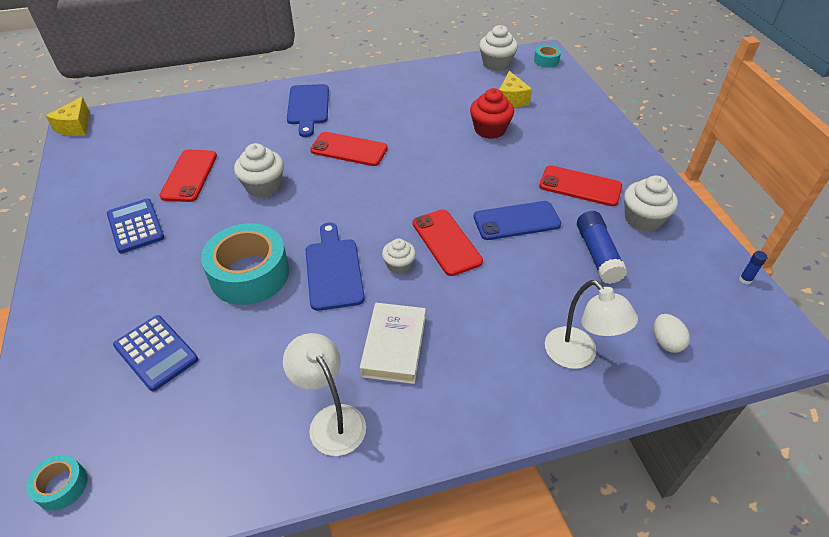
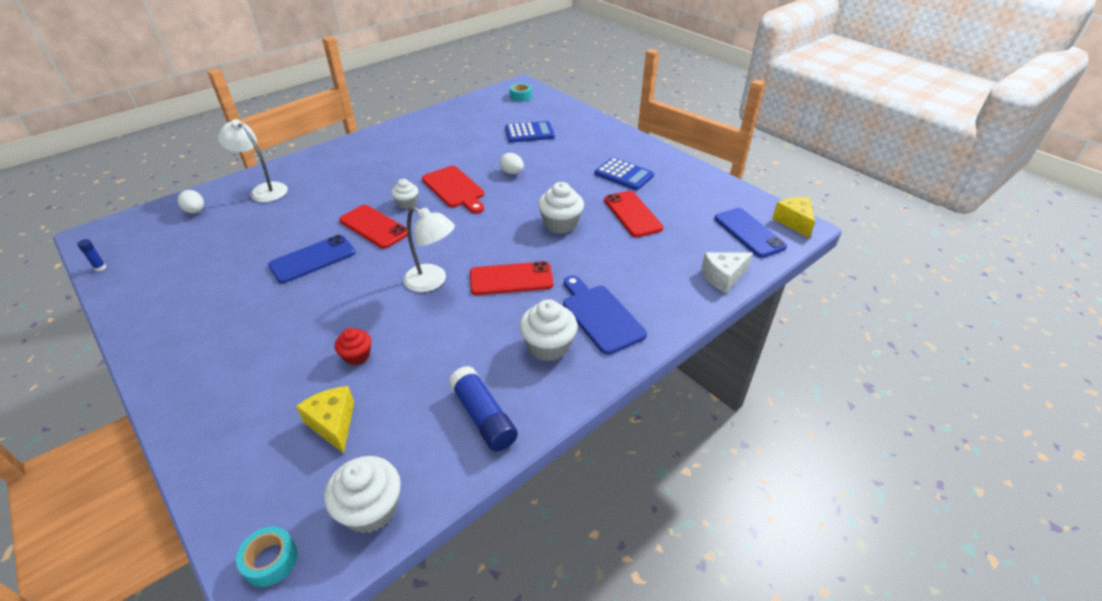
camera: 155 degrees right, 5 degrees down
(124, 129) = (749, 232): none -> blue phone
(156, 353) = (529, 133): blue calculator -> blue calculator turned 150 degrees clockwise
(195, 106) = (723, 277): none -> white cheese
(249, 274) = (512, 173): turquoise tape -> white egg
(331, 420) = (411, 136): white lamp -> white lamp (432, 281)
(333, 270) = (454, 189): blue cutting board -> red cutting board
(394, 346) = (390, 166): white book -> none
(489, 129) = (357, 356): red cupcake -> red cupcake, size x0.61
(580, 186) = (242, 312): red phone -> none
(597, 254) = (236, 252): blue glue stick -> blue glue stick (483, 417)
(643, 219) = (179, 295): white cupcake -> white cupcake (548, 346)

